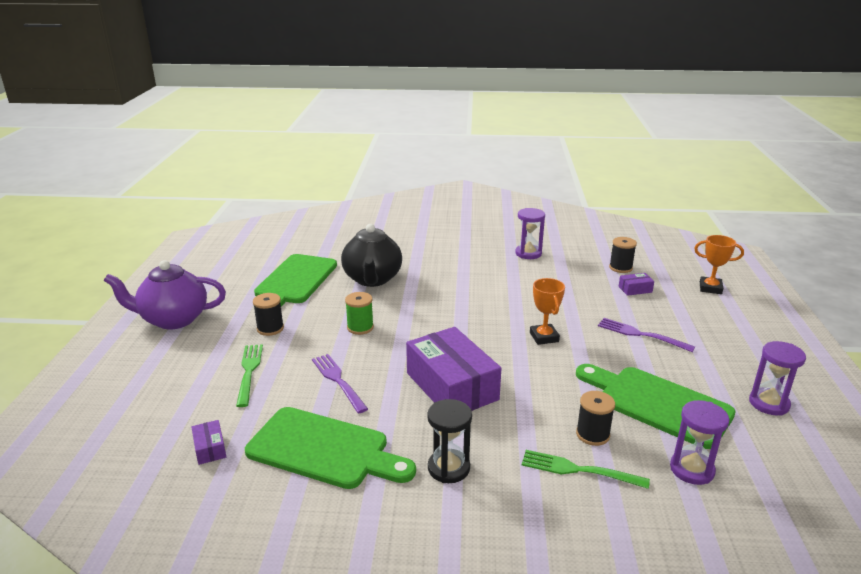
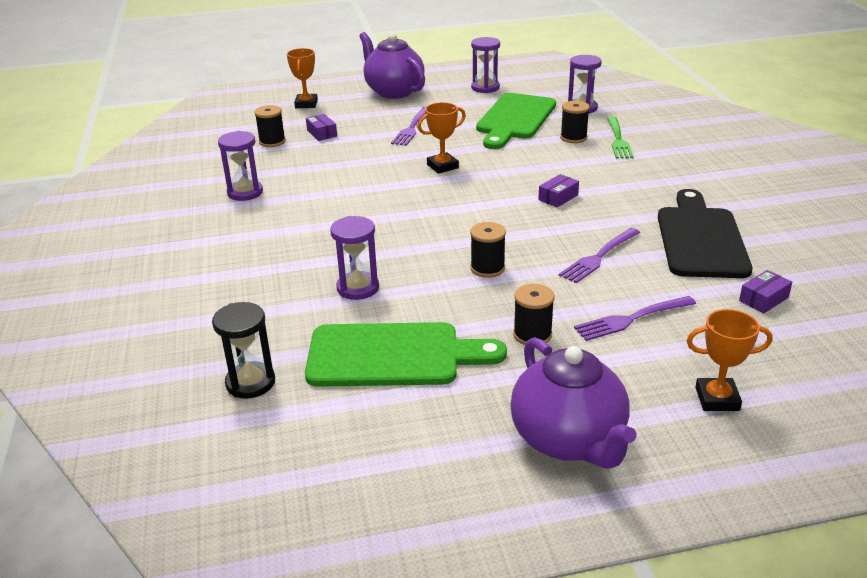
camera: 105 degrees left, 5 degrees up
(142, 379) = (717, 399): none -> orange trophy
(249, 372) = (631, 319): green fork -> purple fork
(324, 450) = (701, 238): green cutting board -> black cutting board
(360, 327) = (487, 268): green spool -> black spool
(372, 279) = (358, 288): black teapot -> purple hourglass
(448, 468) = (664, 183): black hourglass -> black hourglass (250, 382)
(451, 386) = (558, 197): purple box -> purple box, size x0.41
(750, 338) = (393, 91): none -> purple teapot

